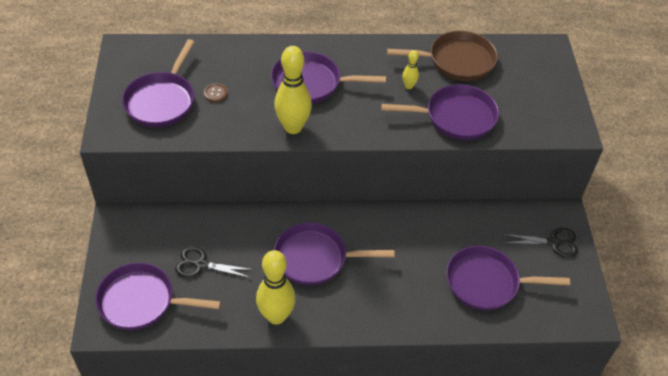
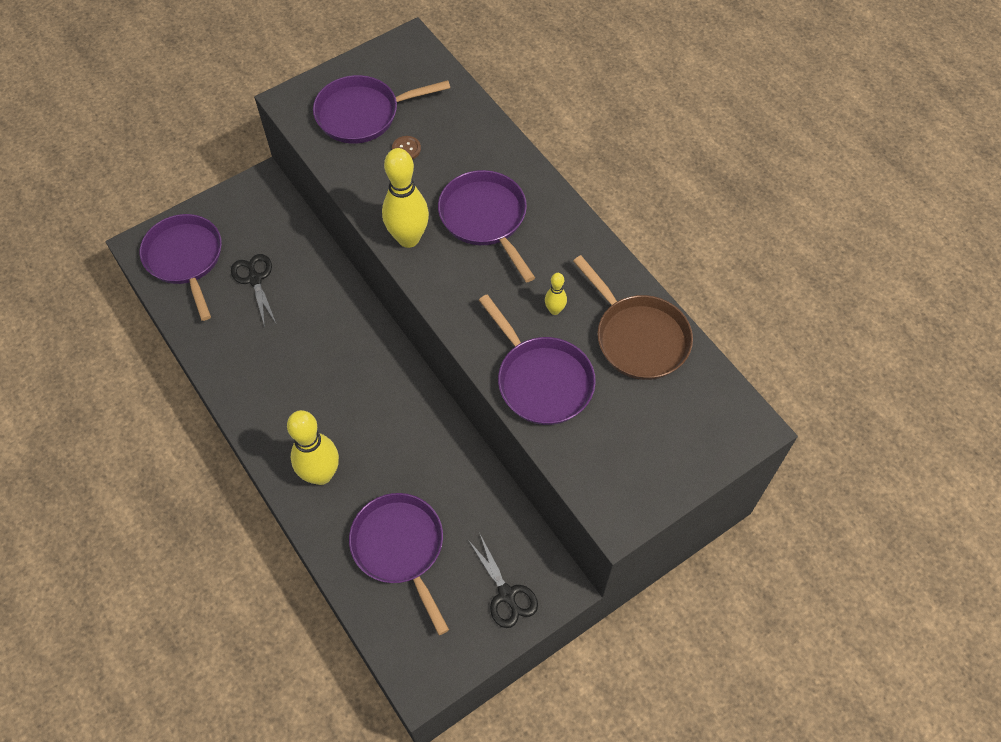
camera: 60 degrees right, 10 degrees up
(276, 316) = (235, 374): yellow bowling pin -> yellow bowling pin (321, 474)
(315, 258) = (325, 369): purple pan -> none

